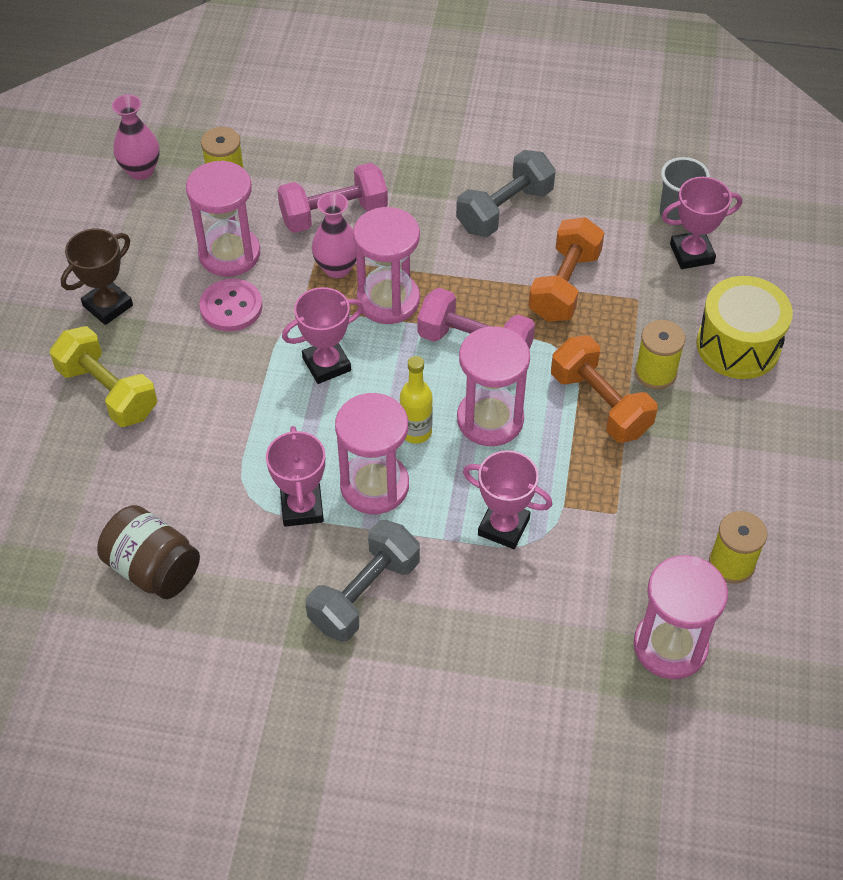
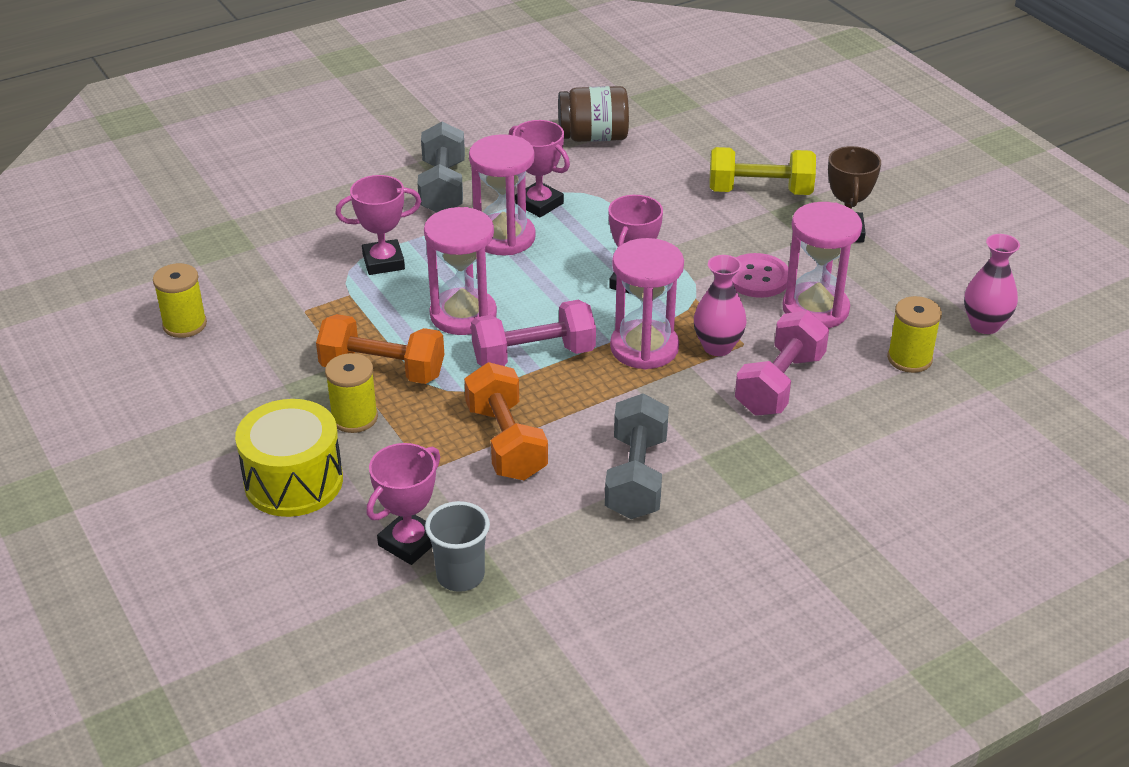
camera: 140 degrees right, 15 degrees down
(416, 432) = (511, 279): yellow bottle -> none
(670, 646) = (199, 261): pink hourglass -> none

